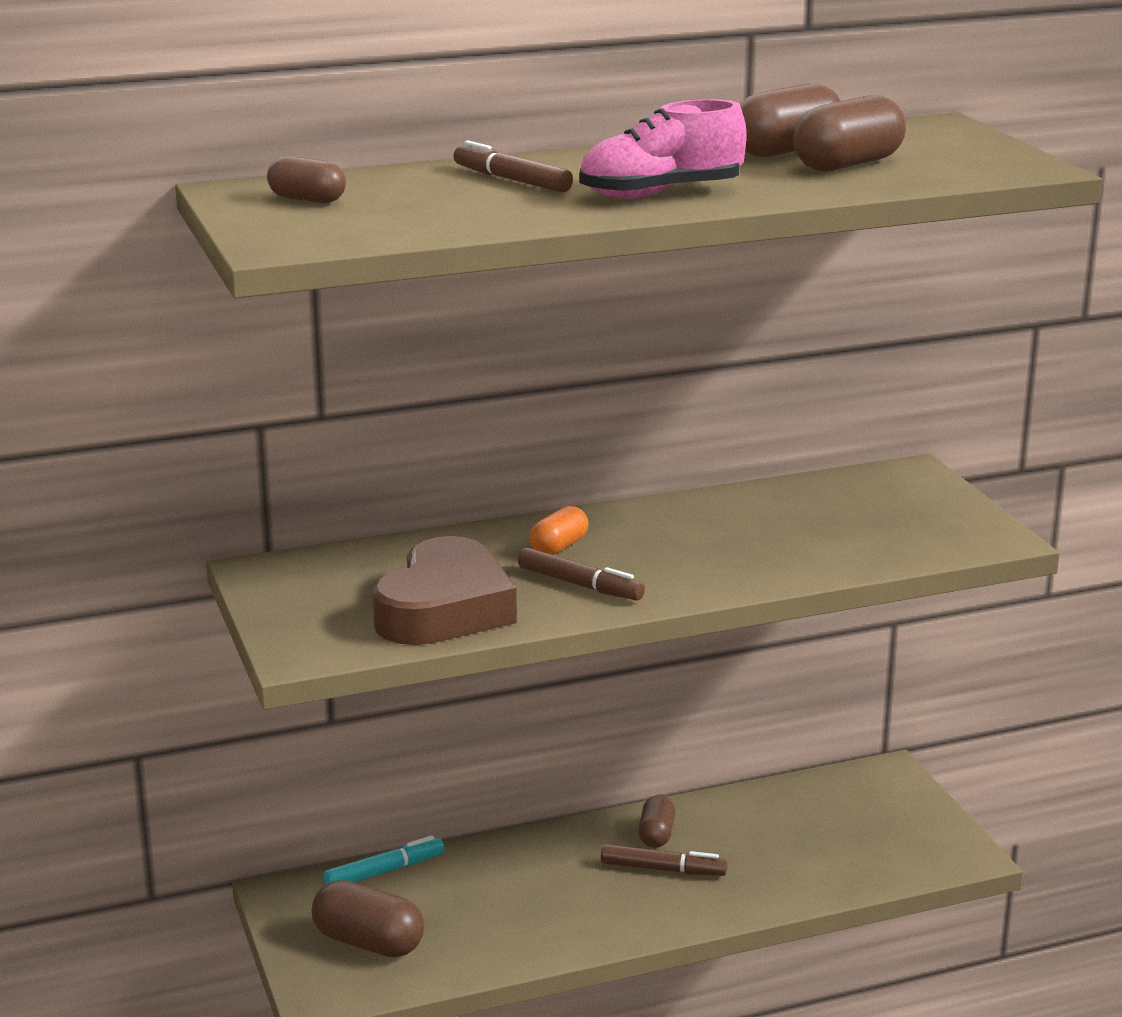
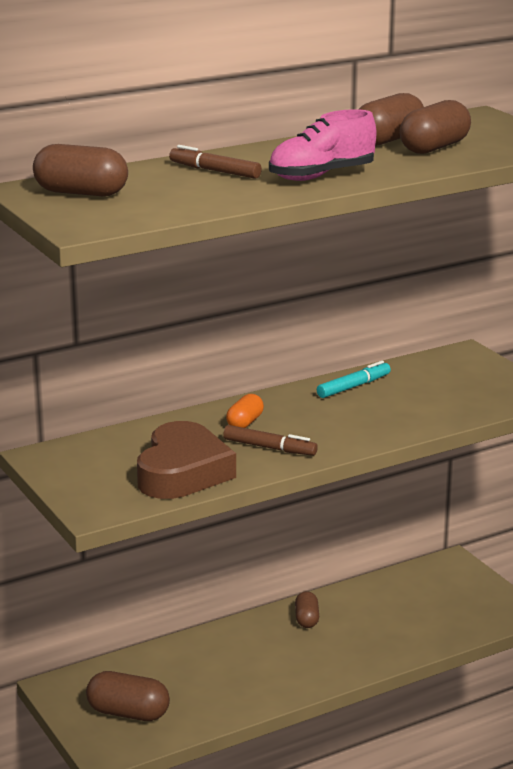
camera: 10 degrees left, 0 degrees up
(307, 199) = (81, 193): brown capsule -> brown capsule, size x1.65
(384, 871) = (124, 663): turquoise marker -> turquoise marker (353, 386)
(663, 869) = (318, 642): brown marker -> none

